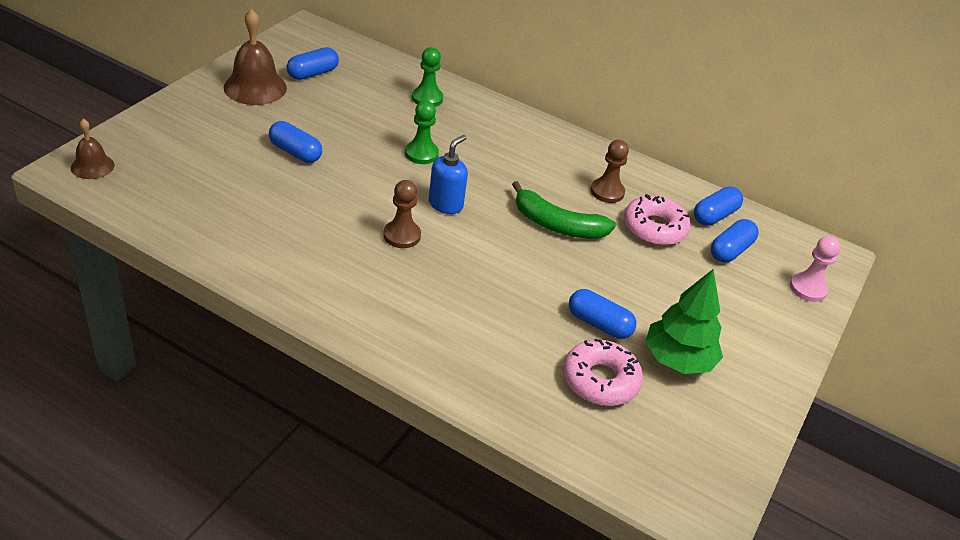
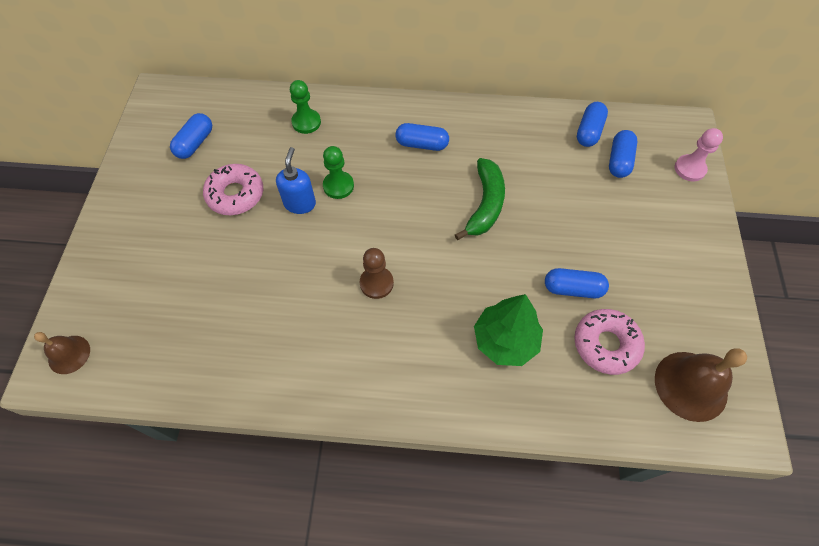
camera: 20 degrees left, 20 degrees up
(255, 87) = (155, 185): brown bell -> brown bell (690, 385)
(295, 152) = (236, 240): blue capsule -> blue capsule (422, 144)
(446, 204) = (390, 230): blue soap dispenser -> blue soap dispenser (300, 203)
(557, 225) = (485, 204): green banana -> green banana turned 75 degrees counterclockwise
(607, 192) = (500, 149): brown pawn -> none
(654, 228) = (555, 168): pink donut -> pink donut (235, 194)
(678, 360) = (645, 291): green tree -> green tree (505, 340)

